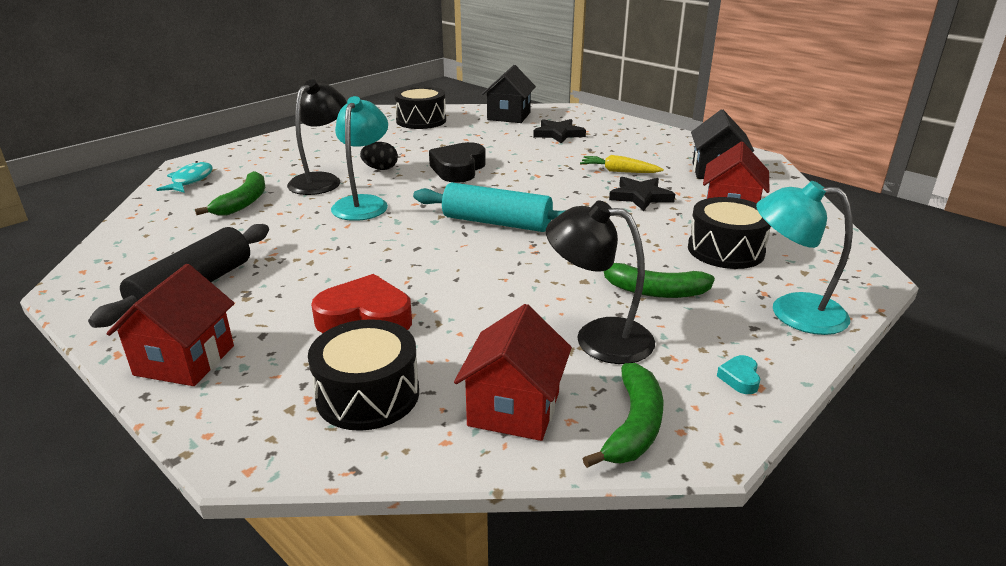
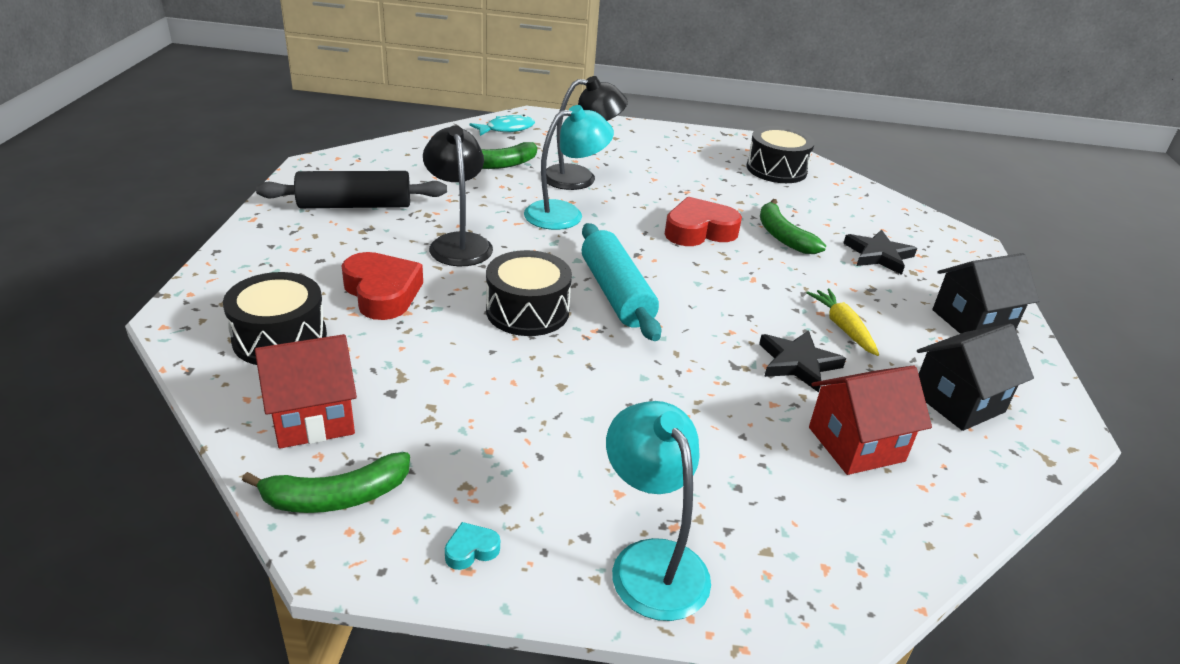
camera: 50 degrees right, 5 degrees up
(185, 360) = (264, 246): red house -> none
(380, 169) = (641, 193): black egg -> none
(458, 169) = (699, 231): black heart -> red heart
(509, 116) = (872, 210): black house -> black house (972, 321)
(598, 338) = (463, 429): black lamp -> black lamp (458, 243)
(653, 291) = (588, 438): green banana -> green banana (782, 236)
(725, 250) = (744, 467): black drum -> black drum (527, 311)

